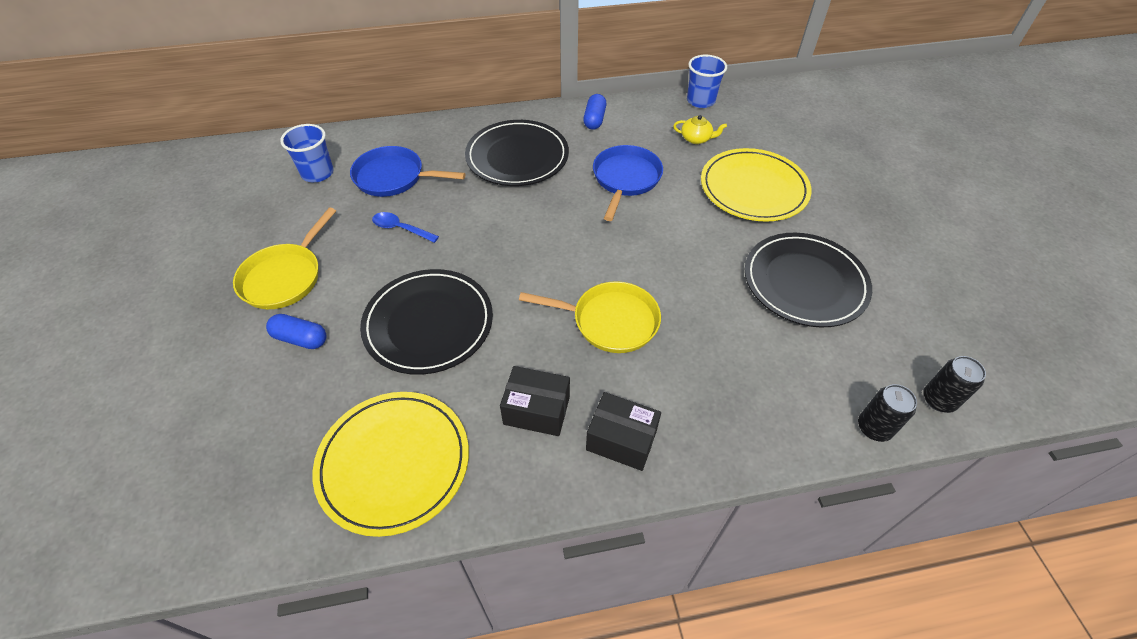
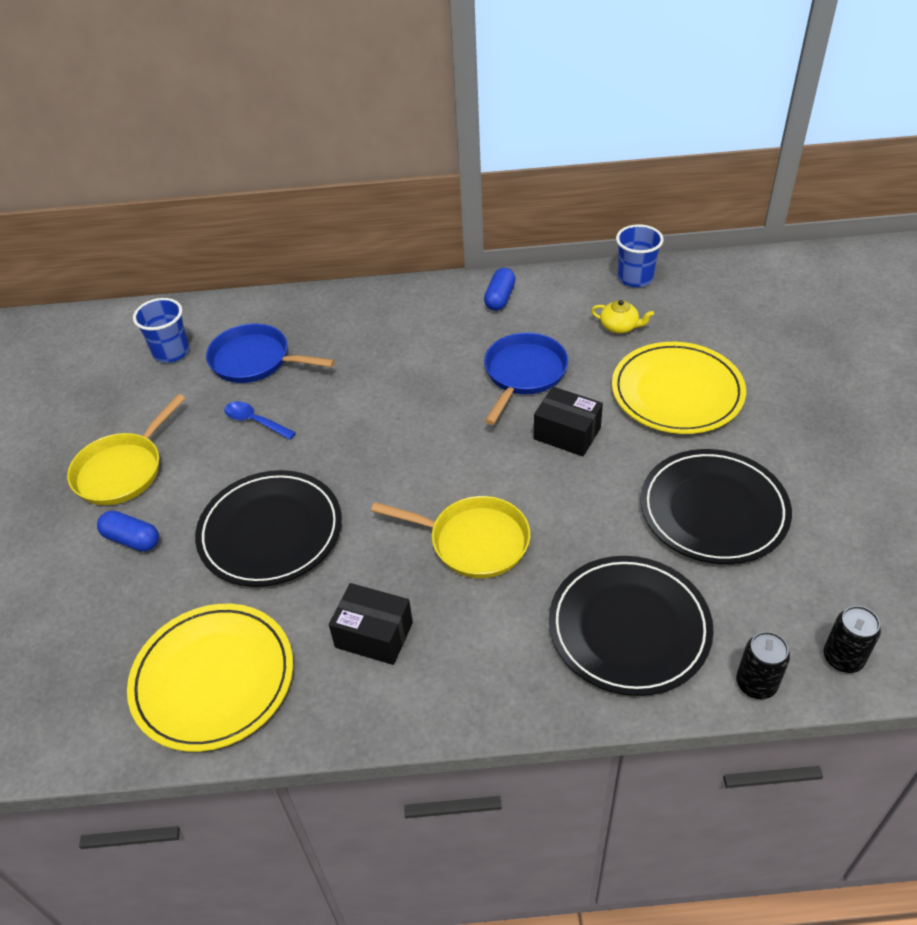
camera: 10 degrees right, 5 degrees down
(517, 157) = (400, 341): black plate -> black plate (629, 628)
(621, 440) = (462, 674): black box -> black box (567, 433)

